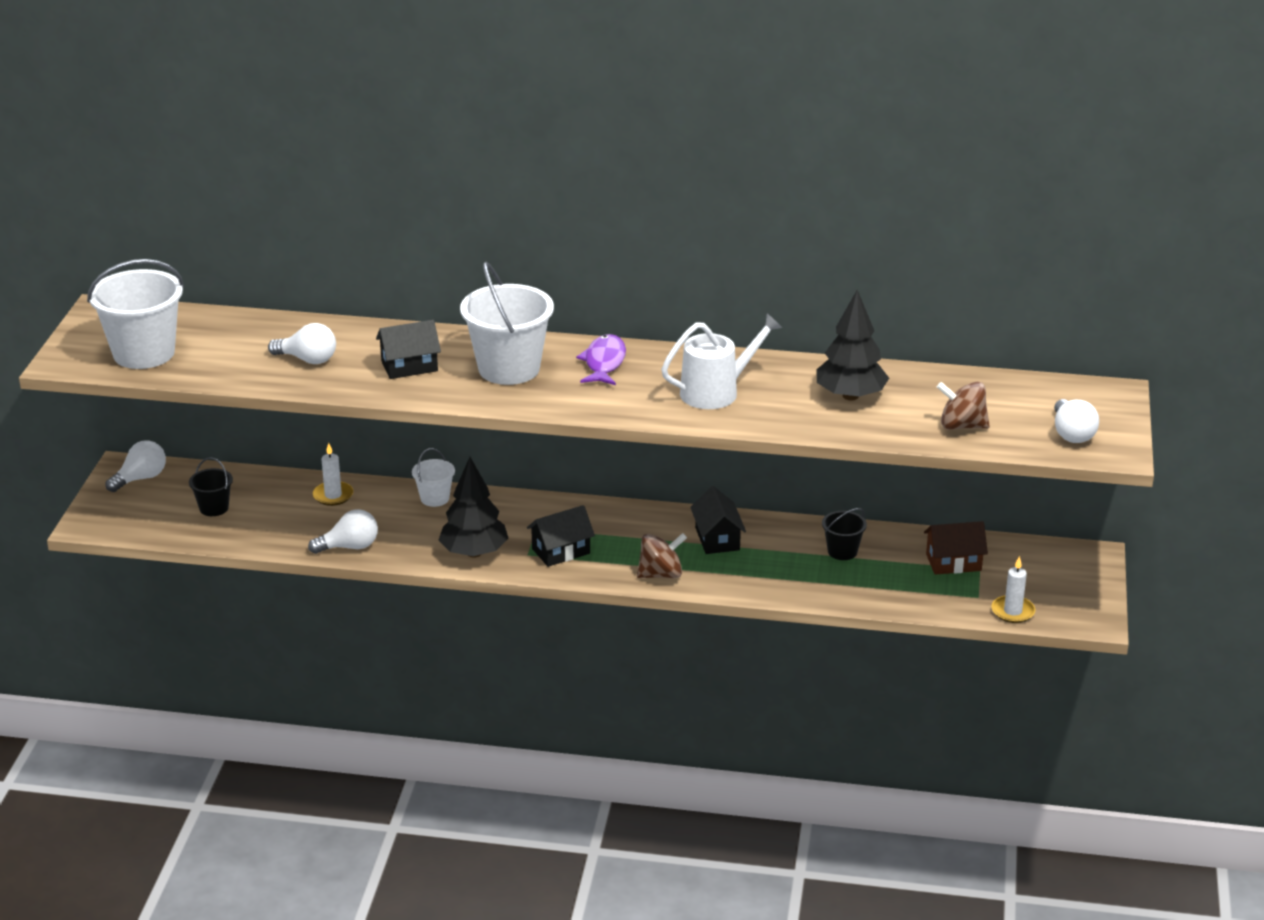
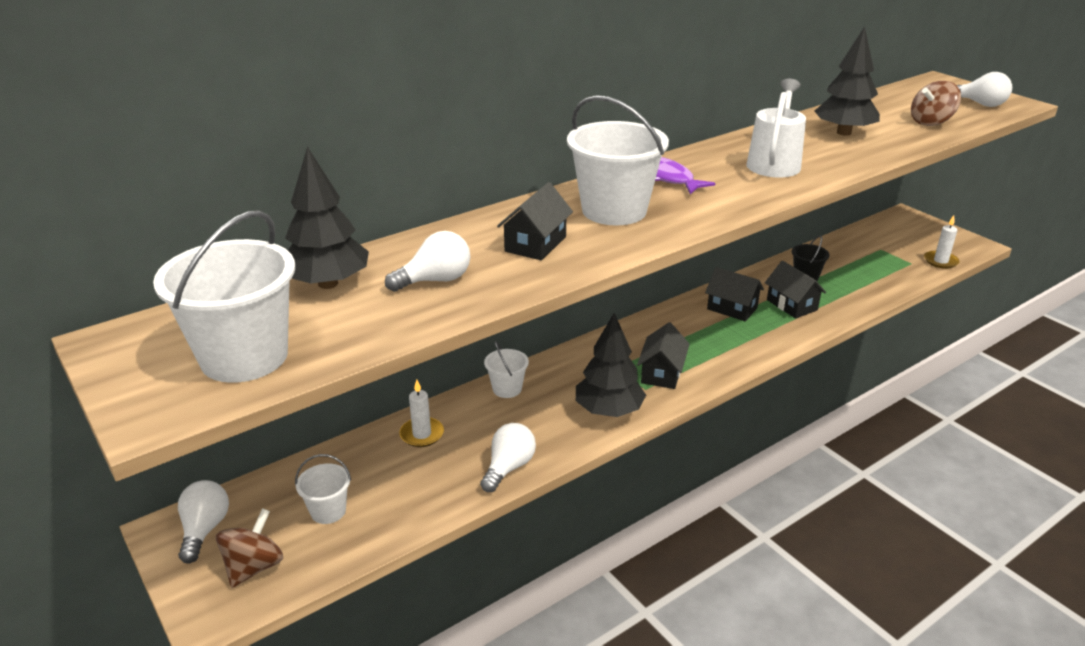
camera: 45 degrees left, 0 degrees up
(214, 508) = (328, 511): black bucket -> white bucket
(250, 331) = (328, 283): none -> black tree
(661, 574) = (748, 349): brown spinning top -> brown spinning top (254, 567)
(775, 565) = (792, 305): none -> black house
(953, 562) = (863, 252): brown house -> none

